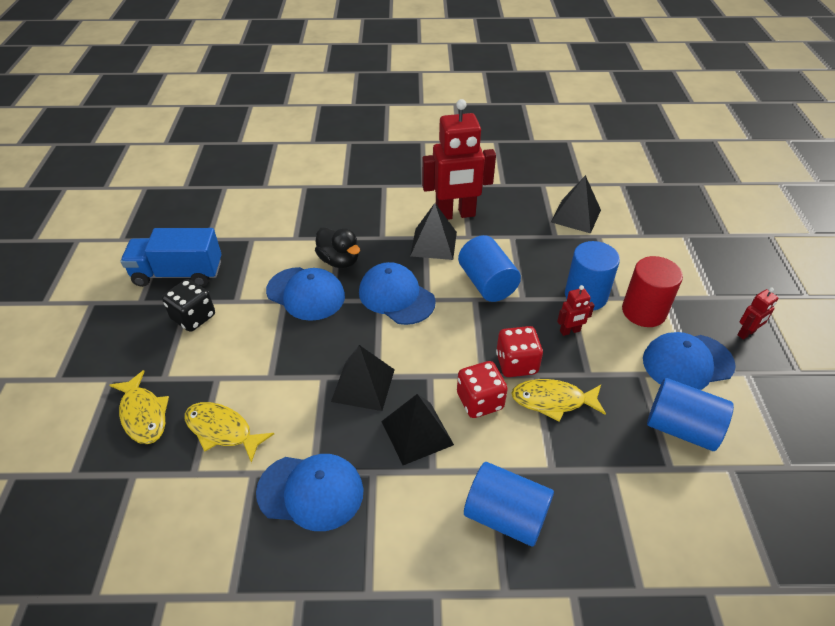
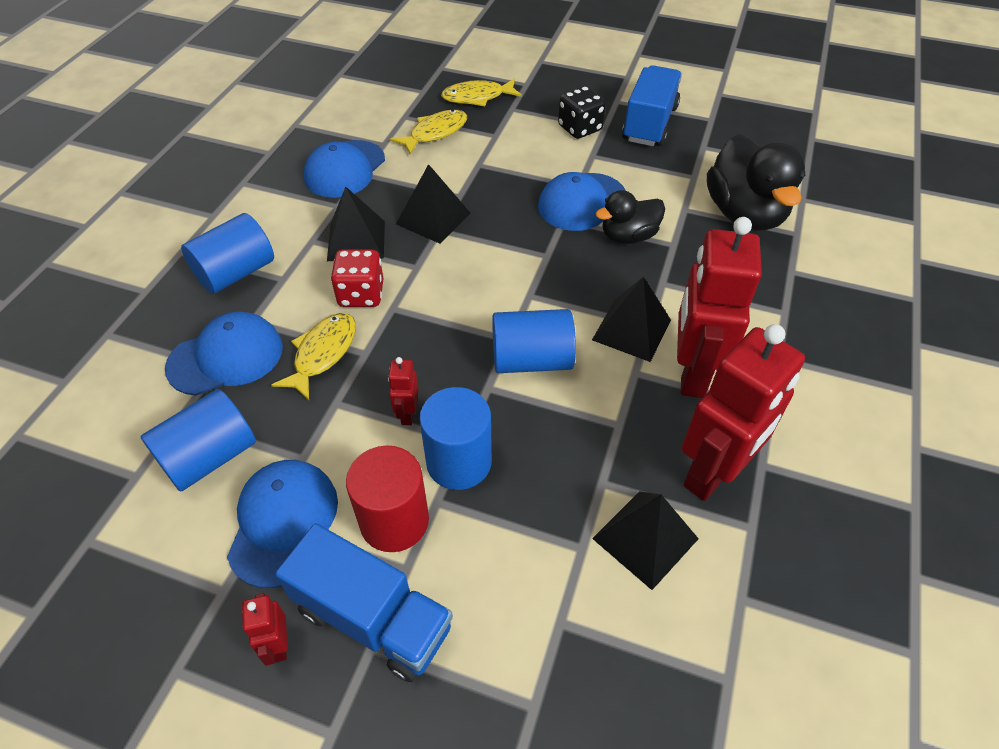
camera: 110 degrees right, 5 degrees up
(291, 209) = (744, 214): none -> black duck
(396, 297) = (545, 270): blue cap -> blue cap (226, 357)
(516, 364) = (389, 341): red dice -> none
(520, 199) = (713, 473): none -> red robot
(700, 301) = (373, 618): none -> blue truck

